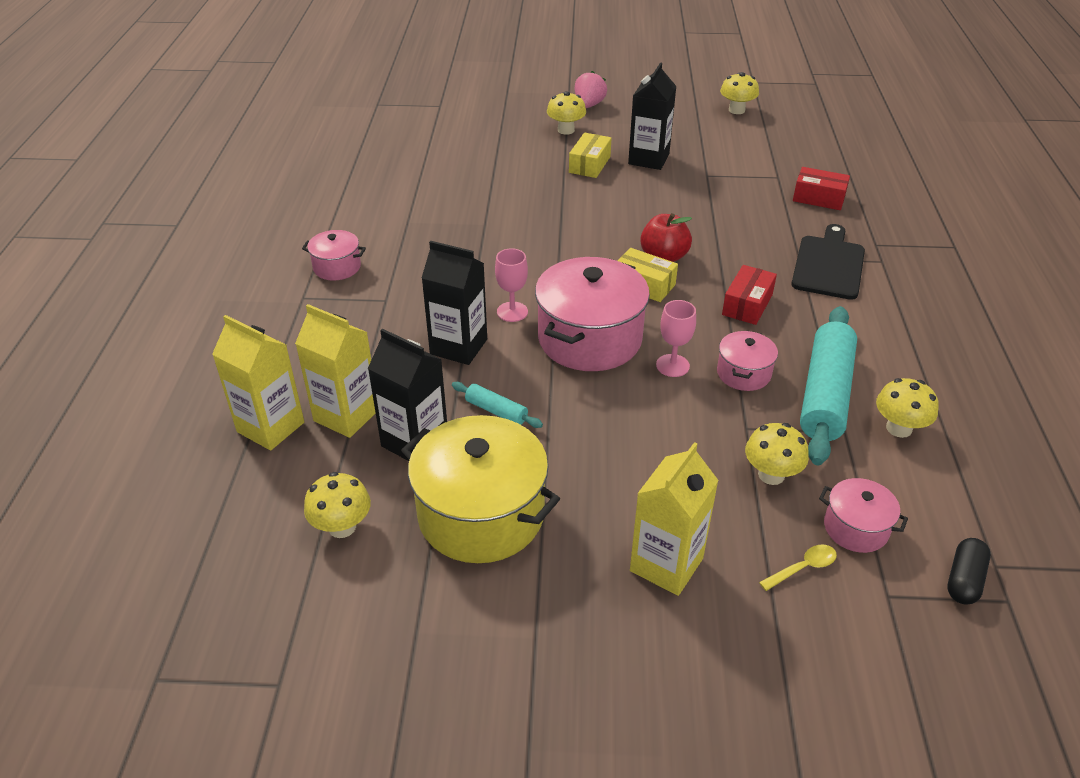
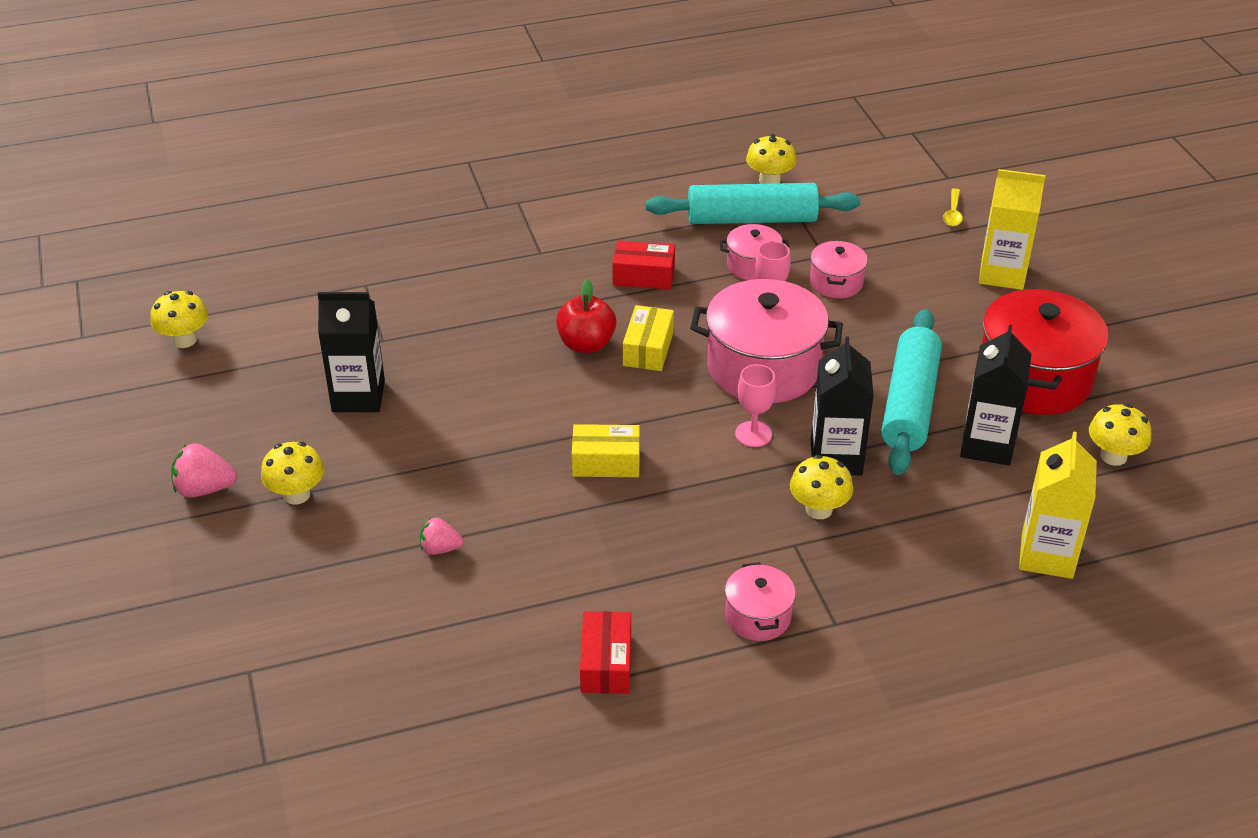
camera: 110 degrees left, 0 degrees up
(346, 415) = (990, 505): yellow carton -> none
(481, 514) = (1033, 379): yellow pot -> red pot
(487, 167) = (440, 548): none -> pink strawberry
(496, 411) = (909, 404): turquoise rolling pin -> turquoise rolling pin, size x2.19
(589, 164) = (394, 447): yellow box -> yellow box (606, 462)
(771, 475) = (870, 237): yellow mushroom -> yellow mushroom (818, 509)
(803, 568) = (953, 213): yellow spoon -> yellow spoon turned 120 degrees counterclockwise
(818, 198) = (405, 251): red box -> red box (606, 663)
(829, 265) = (543, 233): black cutting board -> none
(856, 528) = (896, 194): pink pot -> pink pot (836, 282)
(964, 580) = (908, 149): black capsule -> none

